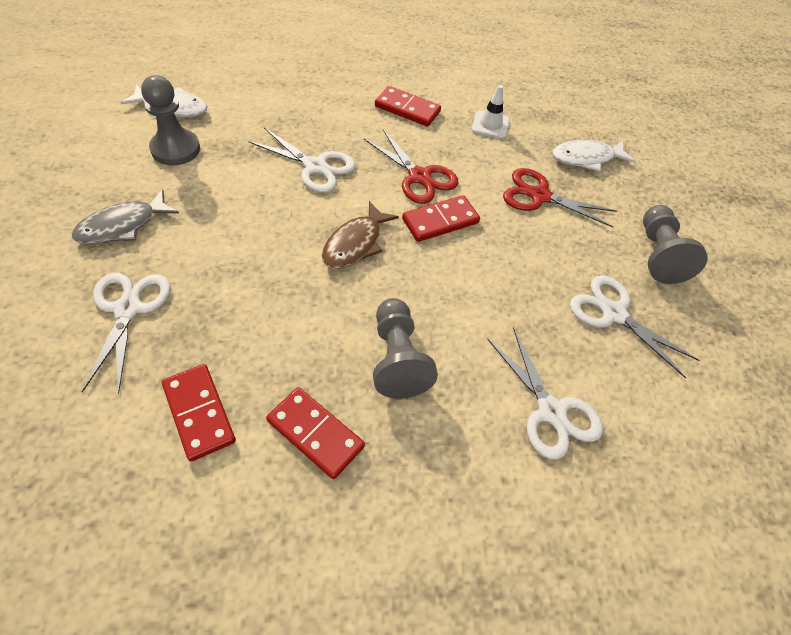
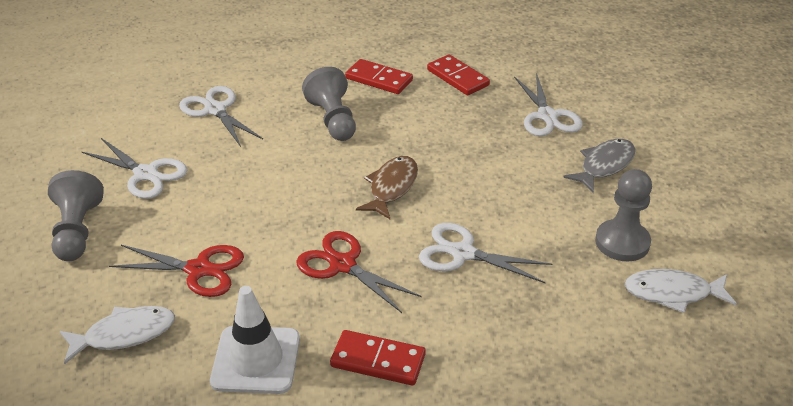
camera: 175 degrees right, 15 degrees down
(440, 221) = (312, 222): red domino -> none
(490, 125) = (256, 360): white traffic cone -> white traffic cone, size x1.62

